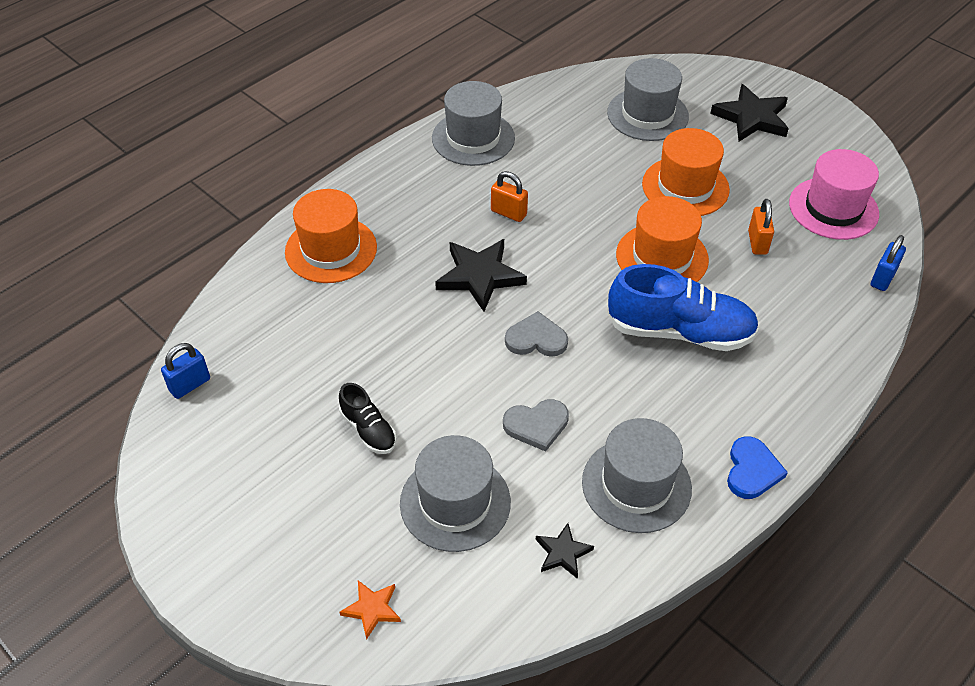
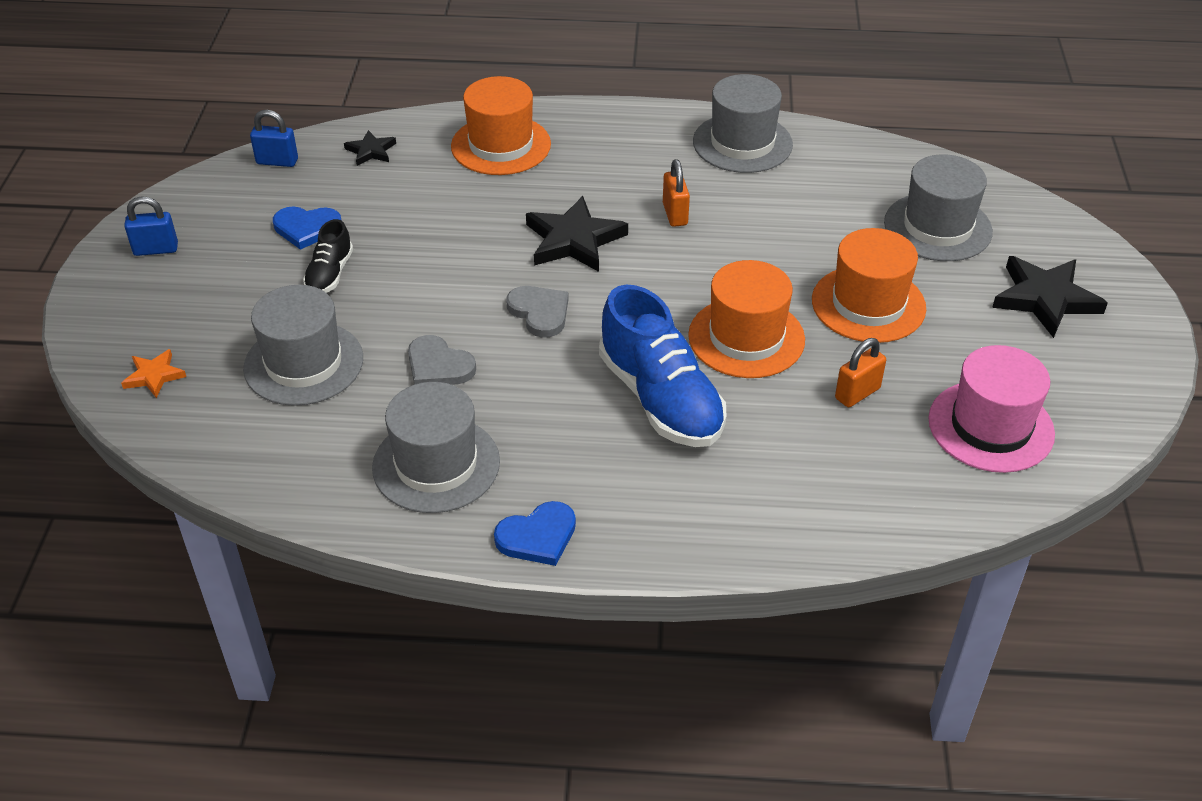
camera: 50 degrees right, 5 degrees down
(297, 413) = (307, 228): none -> blue heart
(563, 553) = (312, 456): black star -> black star (371, 151)
(883, 278) = (933, 515): blue padlock -> blue padlock (156, 249)

